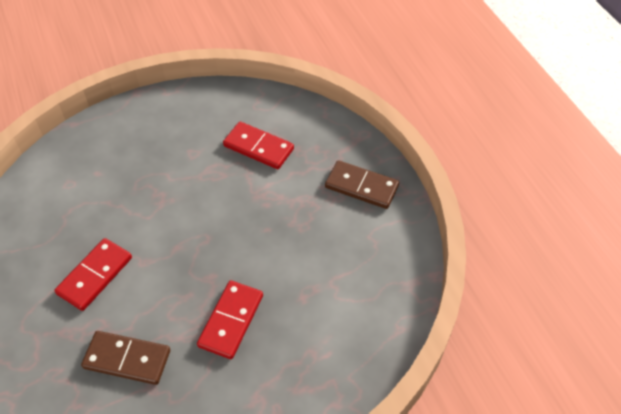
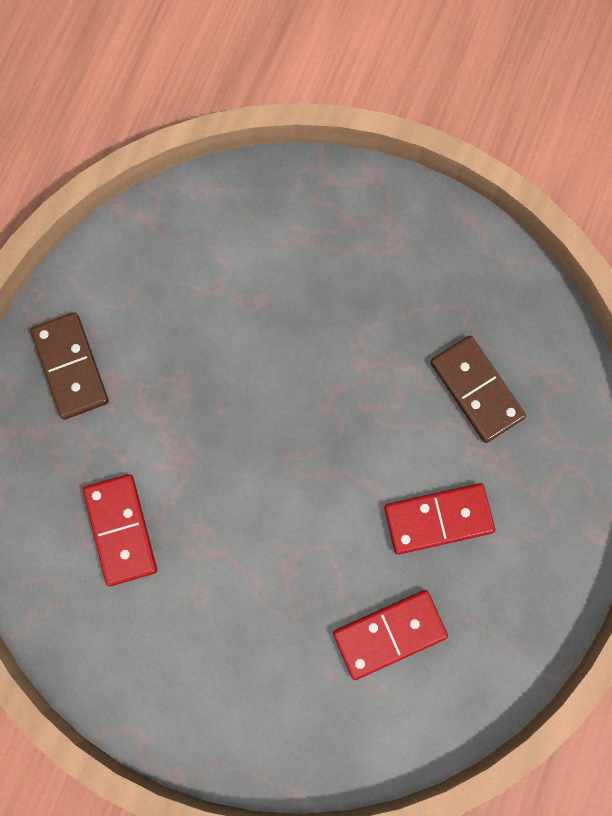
camera: 135 degrees left, 25 degrees up
(231, 321) = (349, 339): red domino -> red domino (389, 633)

